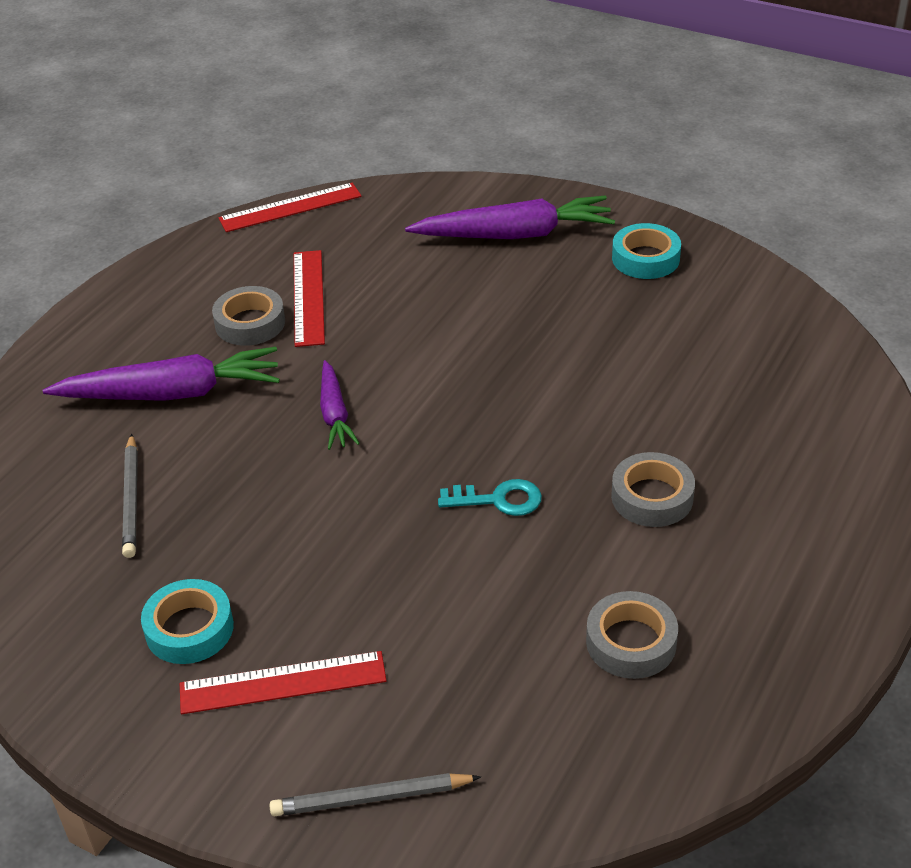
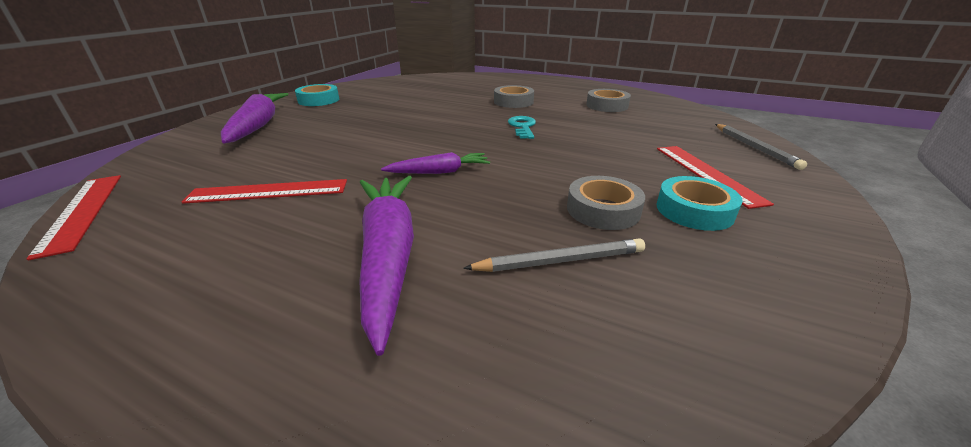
camera: 95 degrees left, 10 degrees down
(250, 323) = (287, 218): grey tape -> grey tape (603, 210)

